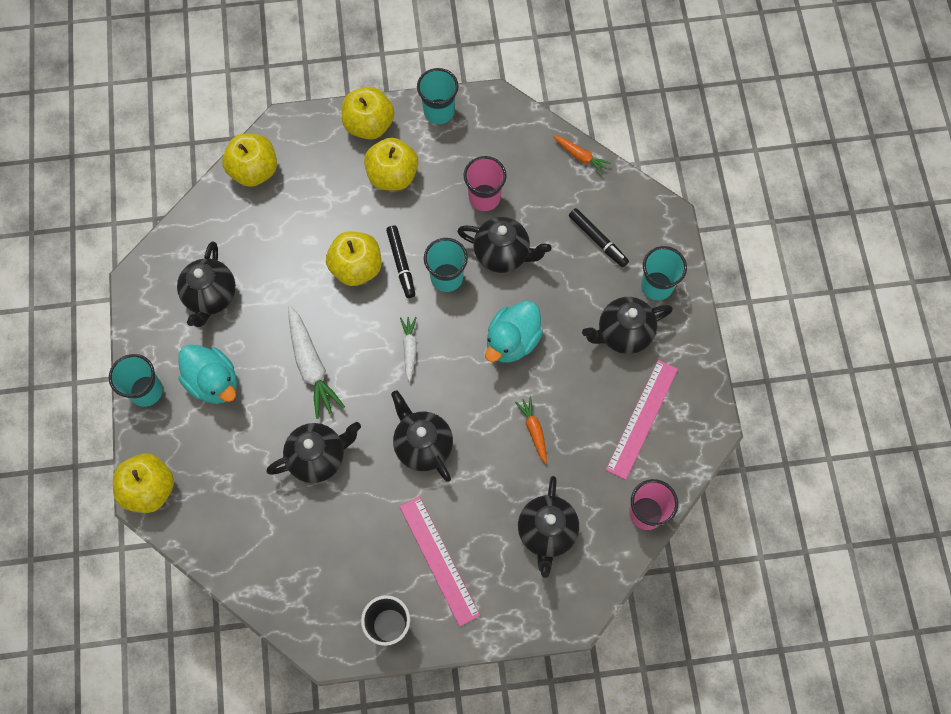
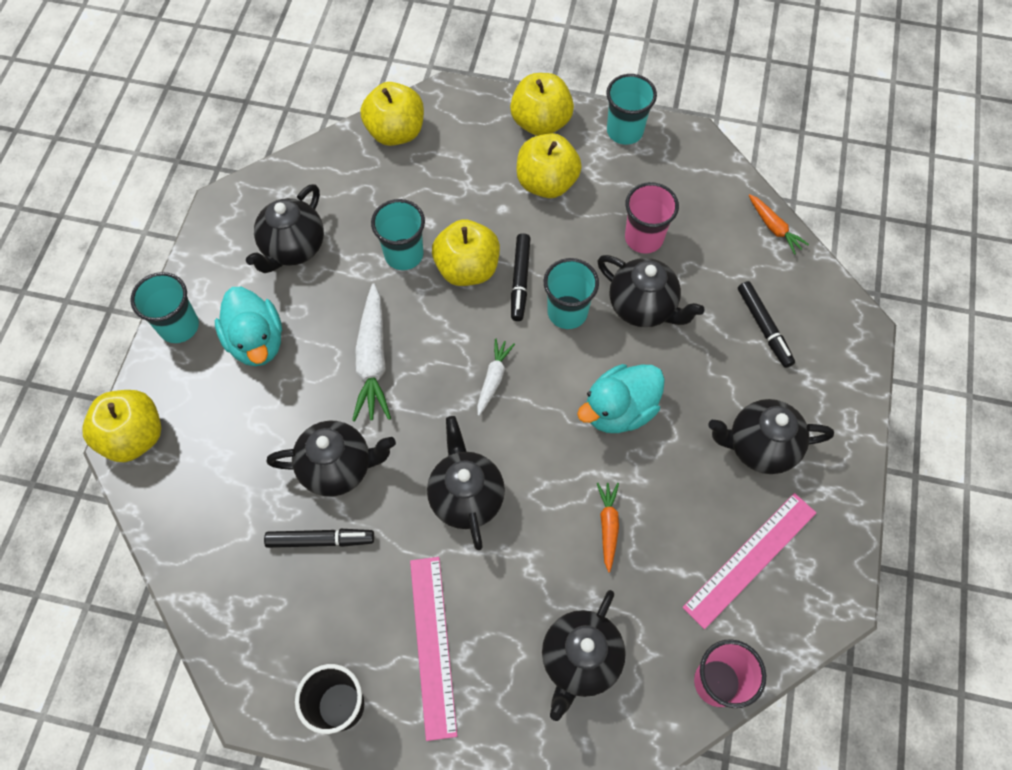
camera: 20 degrees right, 5 degrees down
(327, 515) = (320, 540): none -> black marker
(656, 286) = (820, 403): turquoise cup -> turquoise cup (404, 254)

